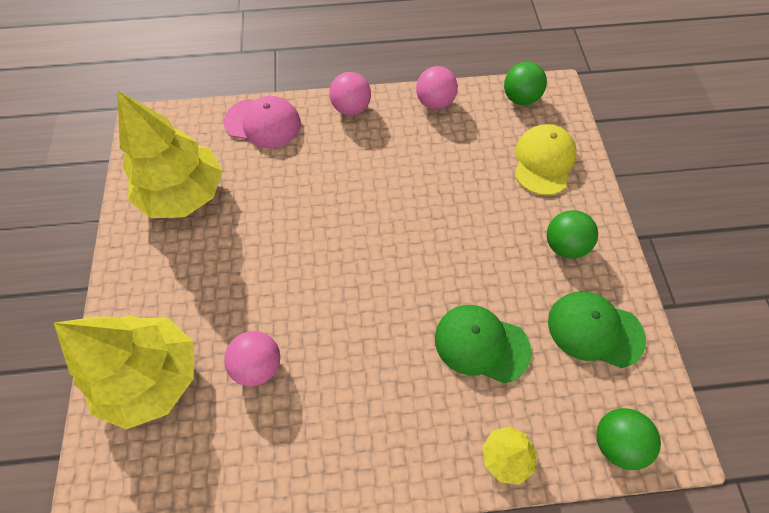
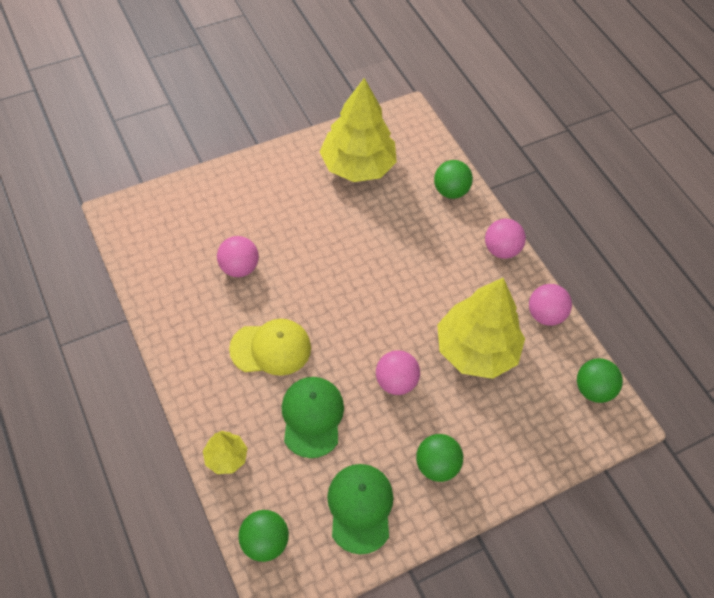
camera: 65 degrees right, 5 degrees down
(152, 376) = (209, 208): yellow tree -> yellow tree (476, 350)
(263, 123) = (450, 191): pink cap -> green ball
(464, 249) = (395, 382): none -> pink ball
(543, 161) = (524, 428): yellow cap -> yellow cap (271, 348)

